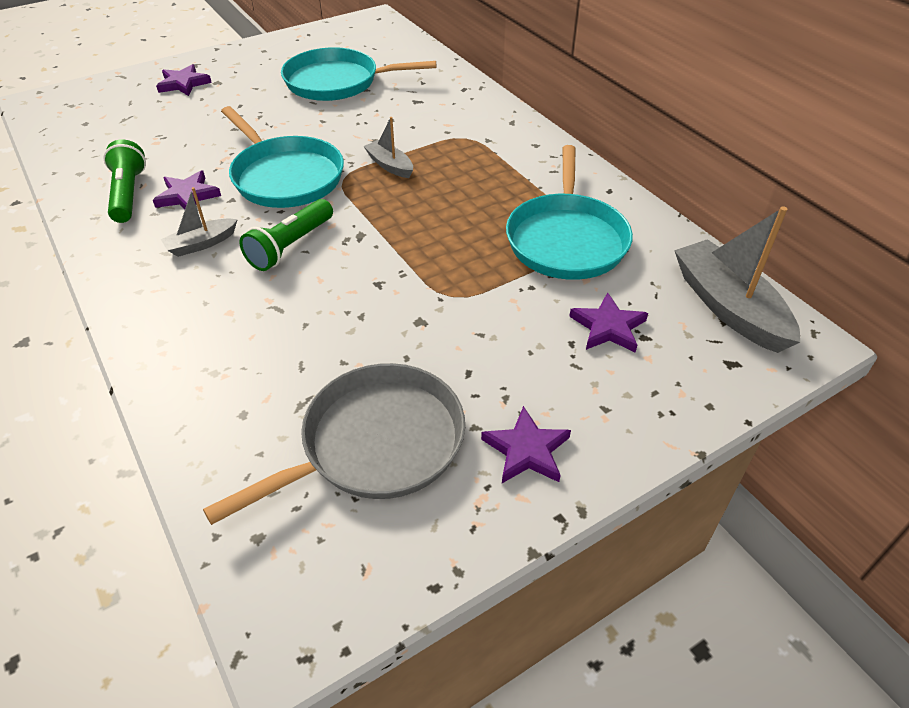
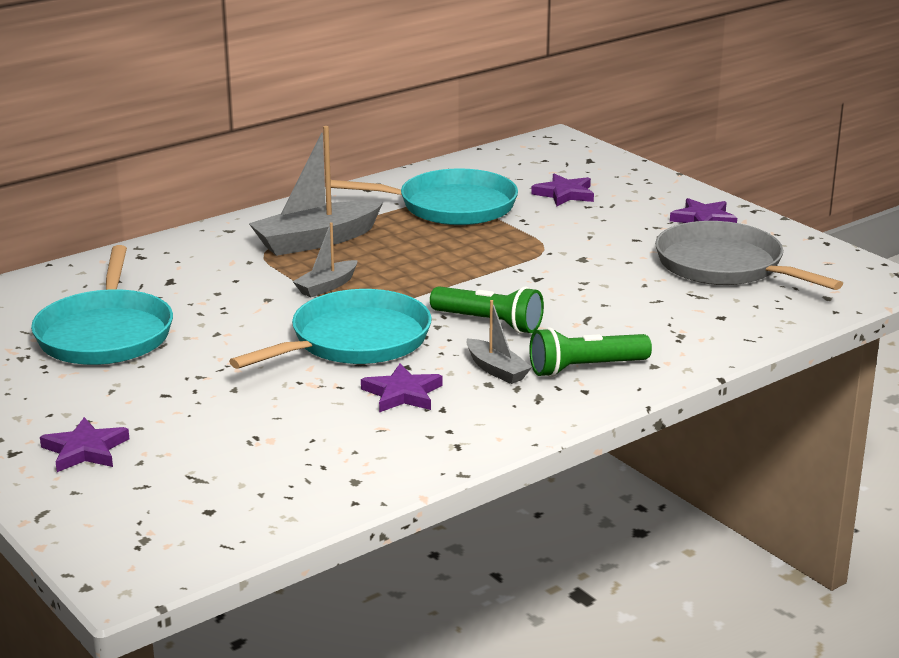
camera: 95 degrees left, 20 degrees down
(128, 194) = (404, 433): green flashlight -> green flashlight (585, 368)
(728, 307) = (527, 157): grey boat -> grey boat (316, 241)

